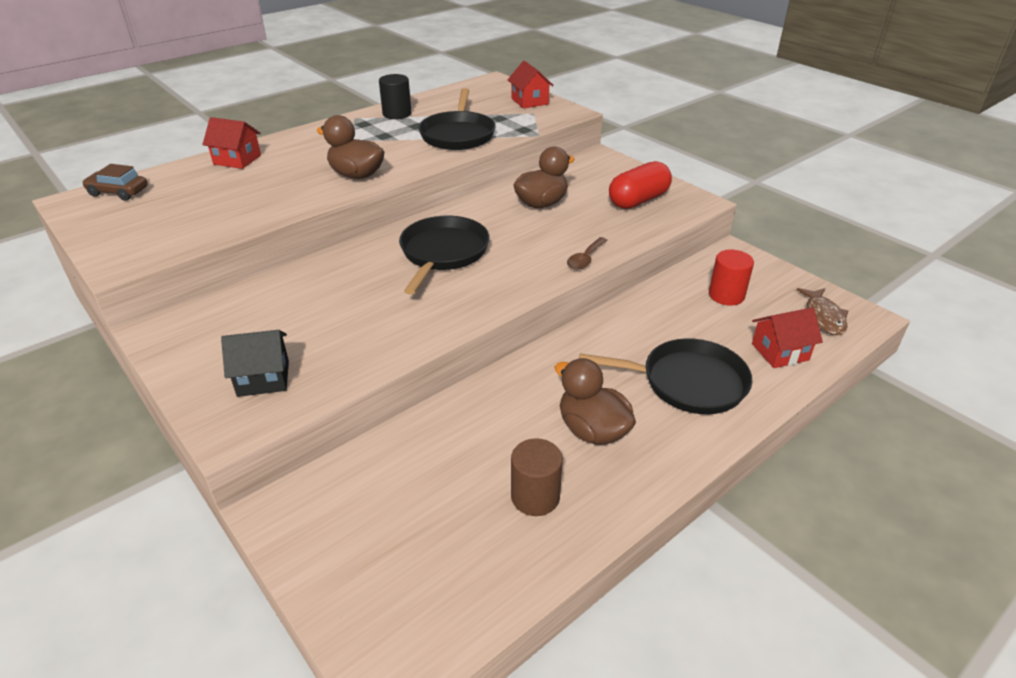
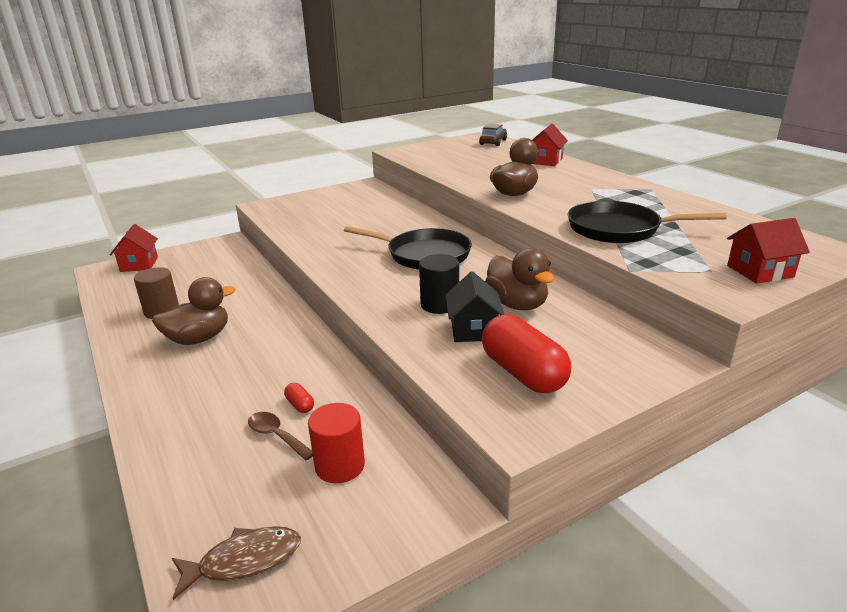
camera: 100 degrees right, 10 degrees down
(263, 378) = (300, 209): black house -> black house (473, 330)
(397, 114) = (670, 204): black cylinder -> black cylinder (439, 305)
(585, 259) = (388, 319): brown spoon -> brown spoon (276, 436)
(672, 327) = (300, 405): none -> red capsule
(688, 382) = (212, 398): black pan -> none
(780, 352) = (207, 482): red house -> red house (139, 264)
(824, 317) = (244, 561): brown fish -> brown fish turned 150 degrees clockwise

